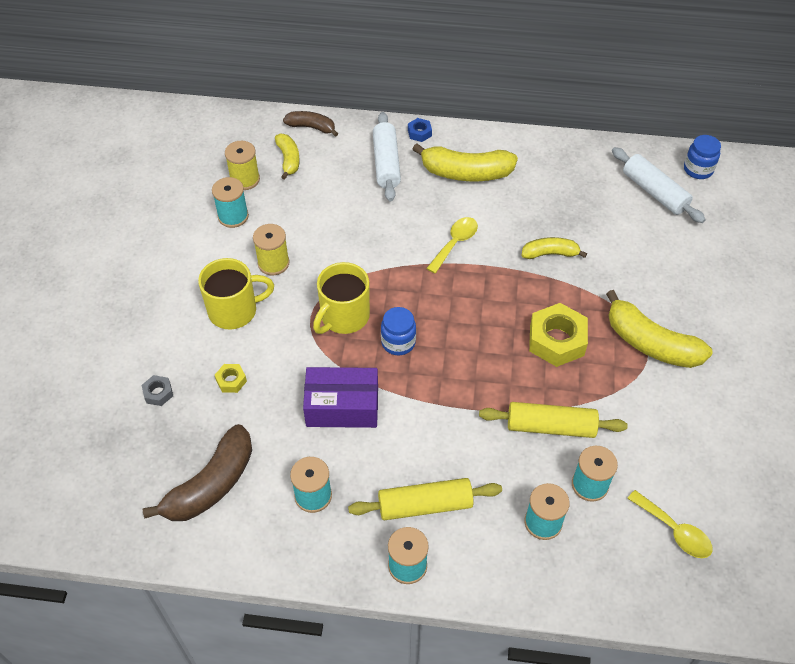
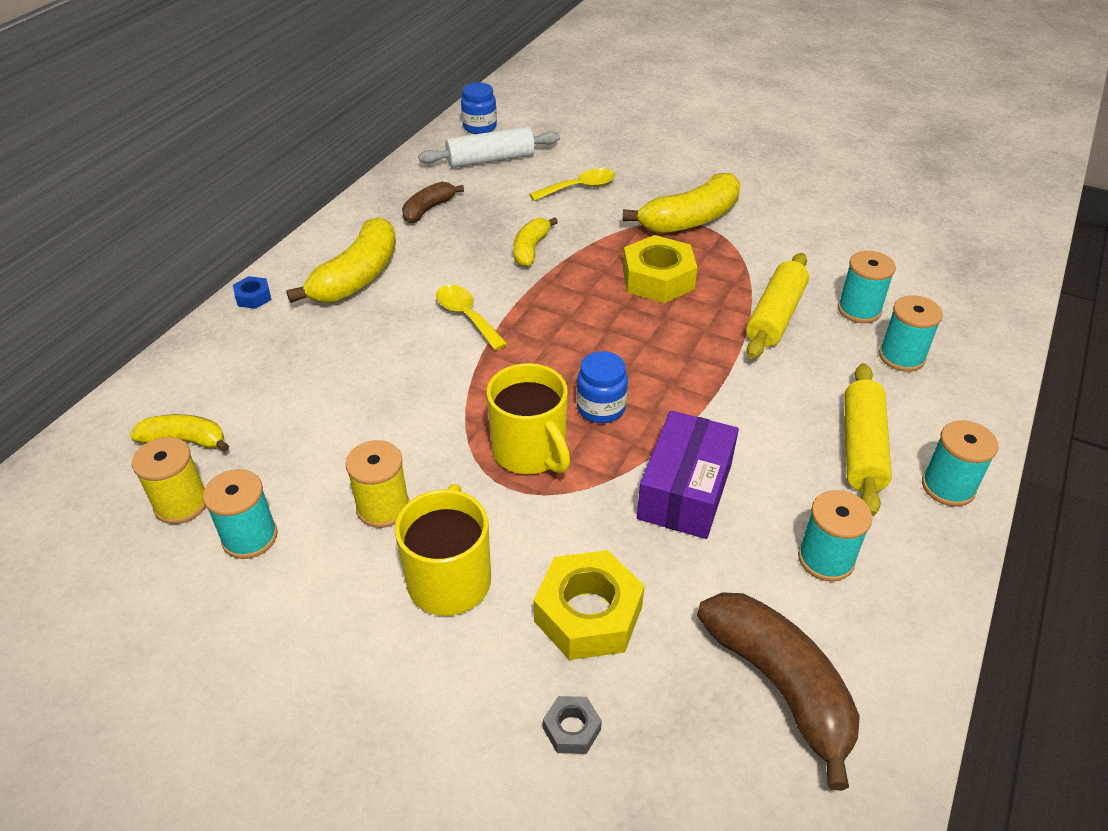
camera: 70 degrees left, 10 degrees down
(231, 381) = (588, 614): yellow nut -> yellow nut, size x2.09
(311, 127) = (142, 399): brown banana -> brown banana (428, 209)
(386, 163) = (282, 341): white rolling pin -> none
(674, 531) = (924, 272): yellow spoon -> yellow spoon (579, 188)

